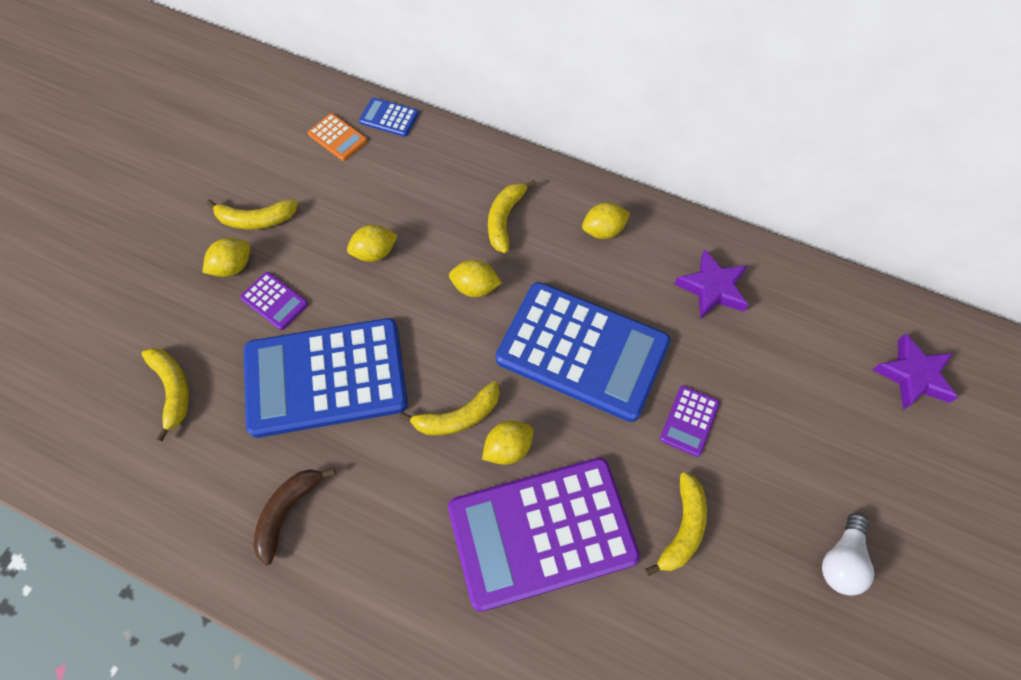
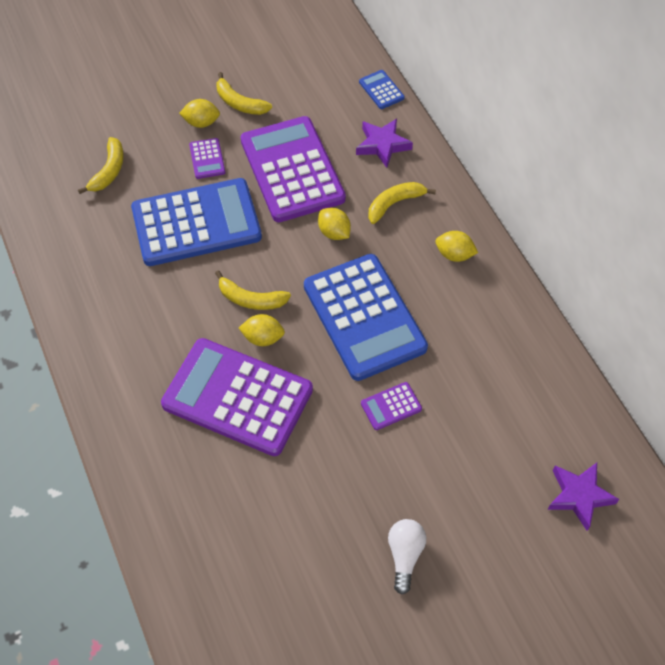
camera: 40 degrees right, 5 degrees down
(288, 511) = (111, 280): brown banana -> none
(326, 378) = (196, 223): blue calculator -> blue calculator turned 135 degrees clockwise
(337, 137) = (336, 82): orange calculator -> none
(375, 253) = (292, 170): yellow lemon -> purple calculator
(682, 528) = (323, 460): yellow banana -> none
(712, 288) = (492, 341): purple star -> purple star (382, 145)
(841, 560) = (404, 555): white light bulb -> white light bulb turned 120 degrees clockwise

